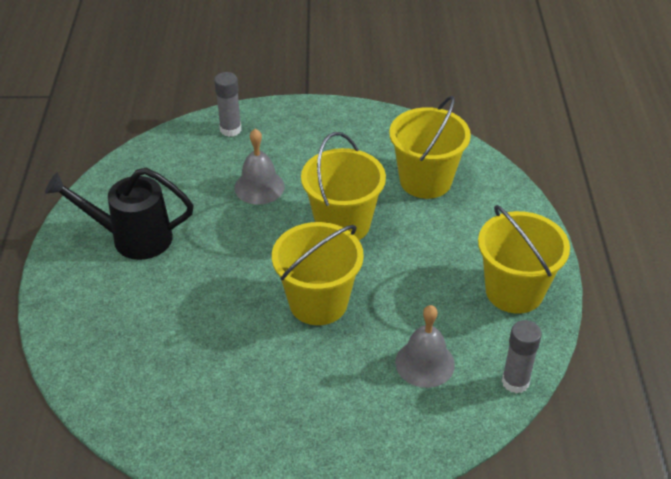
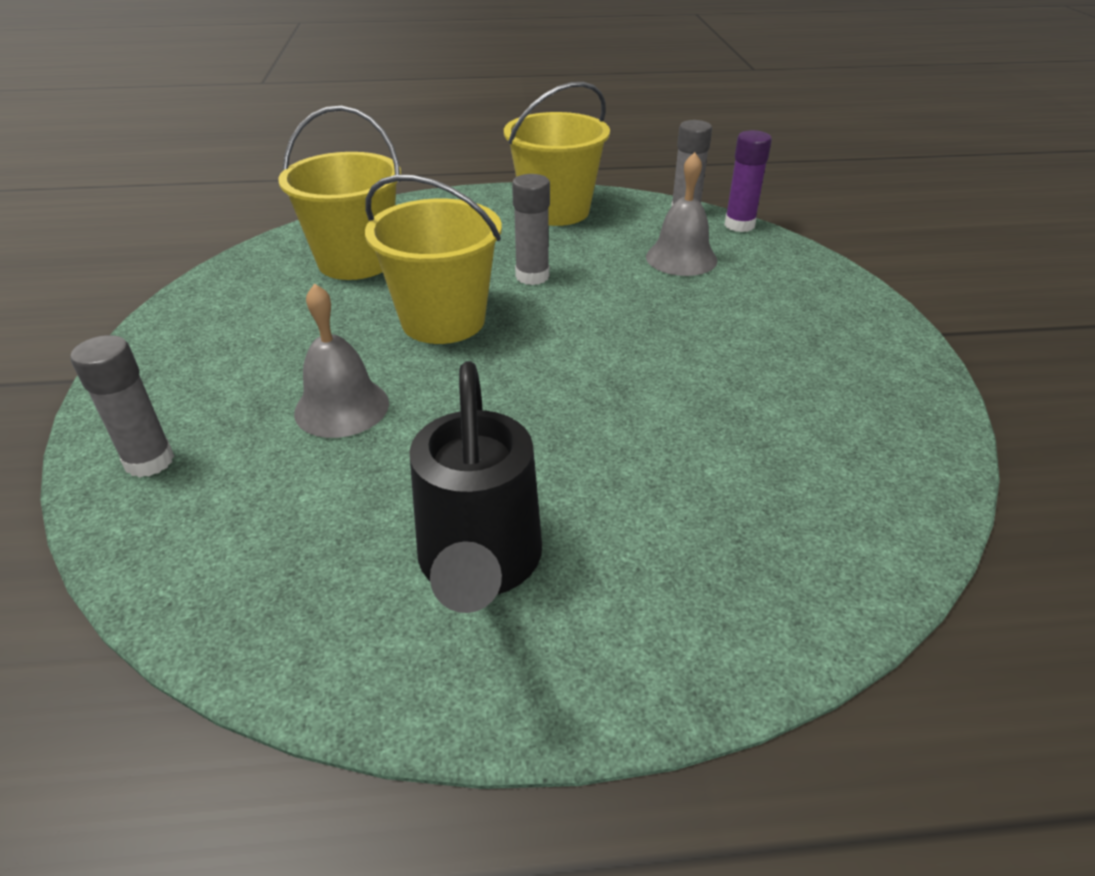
camera: 95 degrees left, 5 degrees down
(318, 302) = (605, 332): yellow bucket -> none
(399, 270) = (532, 276): none -> grey glue stick
(489, 418) = (739, 225): none -> purple glue stick

